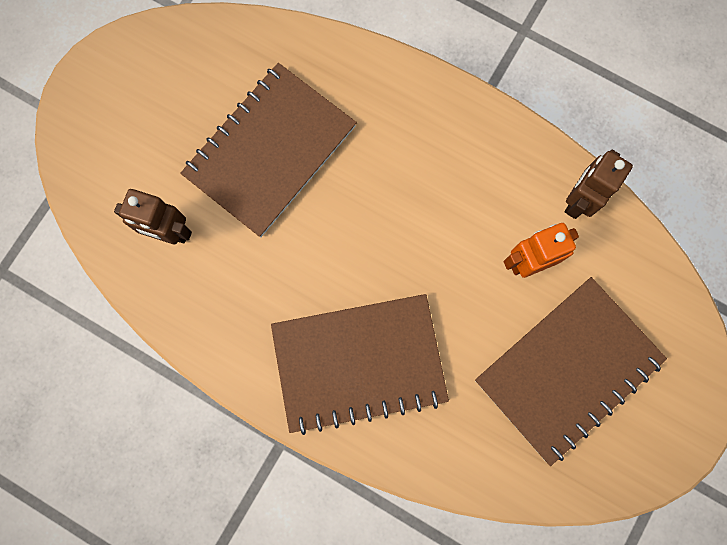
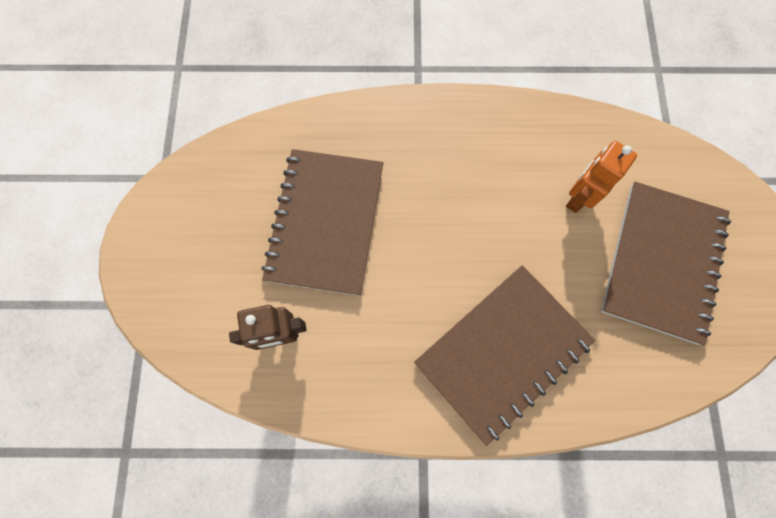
camera: 30 degrees left, 5 degrees down
(578, 200) = (583, 132): brown robot -> none

